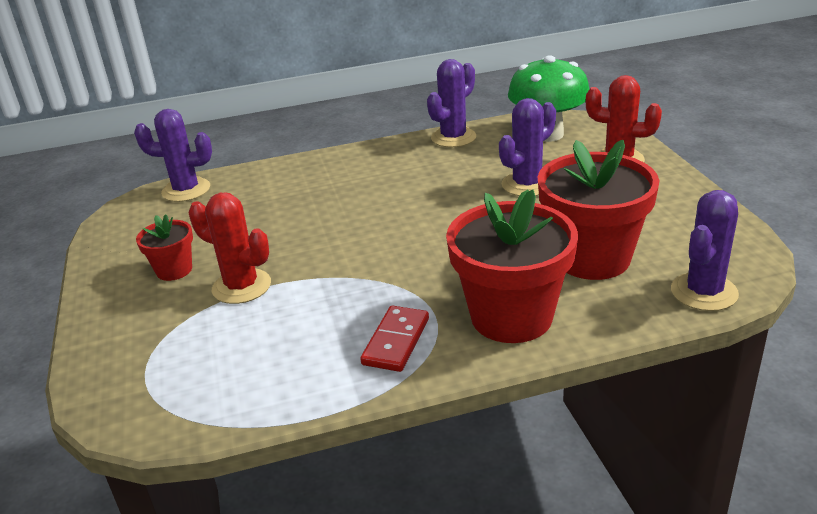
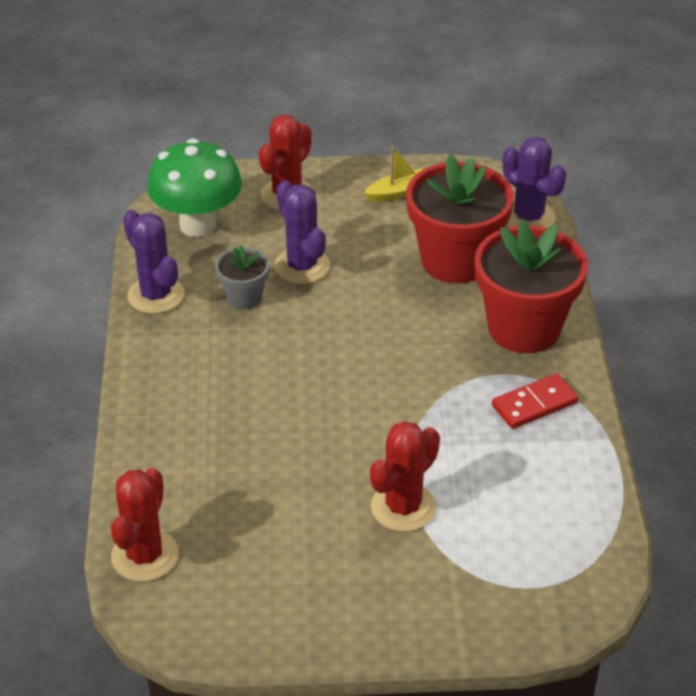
camera: 80 degrees left, 10 degrees up
(174, 270) = (344, 566): red flower pot -> none
(186, 190) = (145, 555): purple cactus -> red cactus
(396, 341) = (534, 404): red domino -> red domino turned 60 degrees counterclockwise
(471, 169) = (244, 297): none -> grey flower pot
(673, 209) = (398, 192): none -> yellow boat

